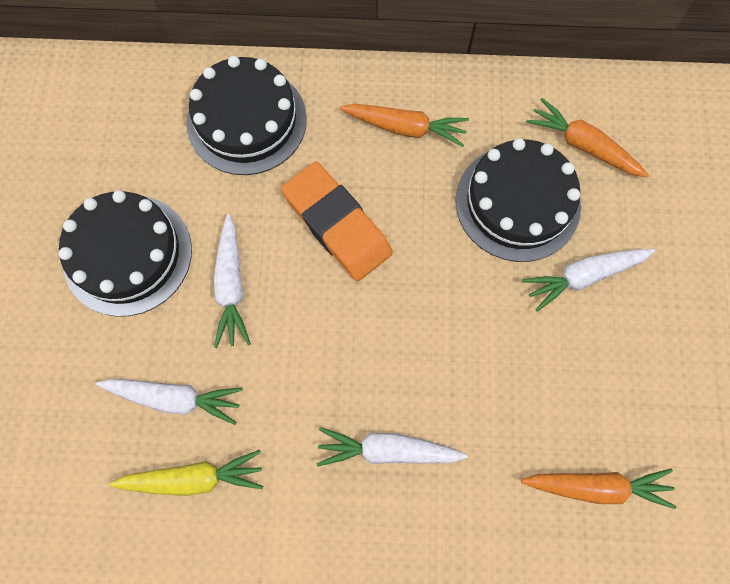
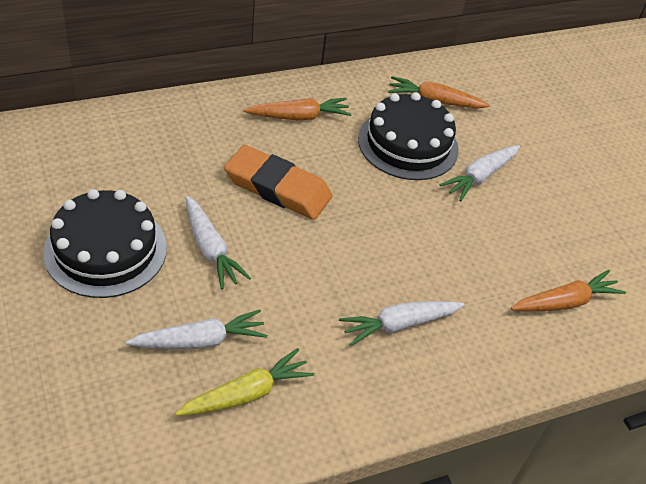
camera: 30 degrees left, 25 degrees down
(246, 120) = (167, 137): black cake -> none

